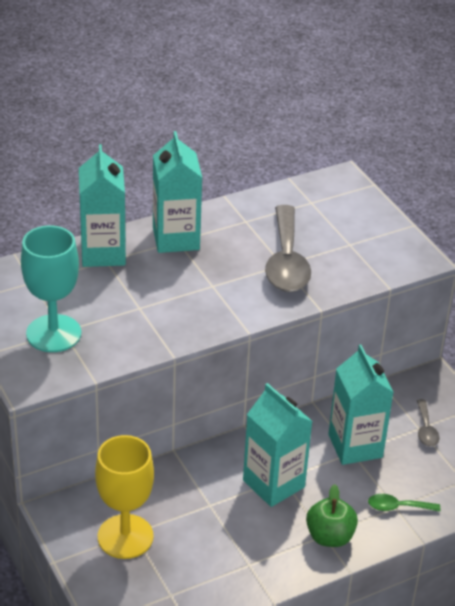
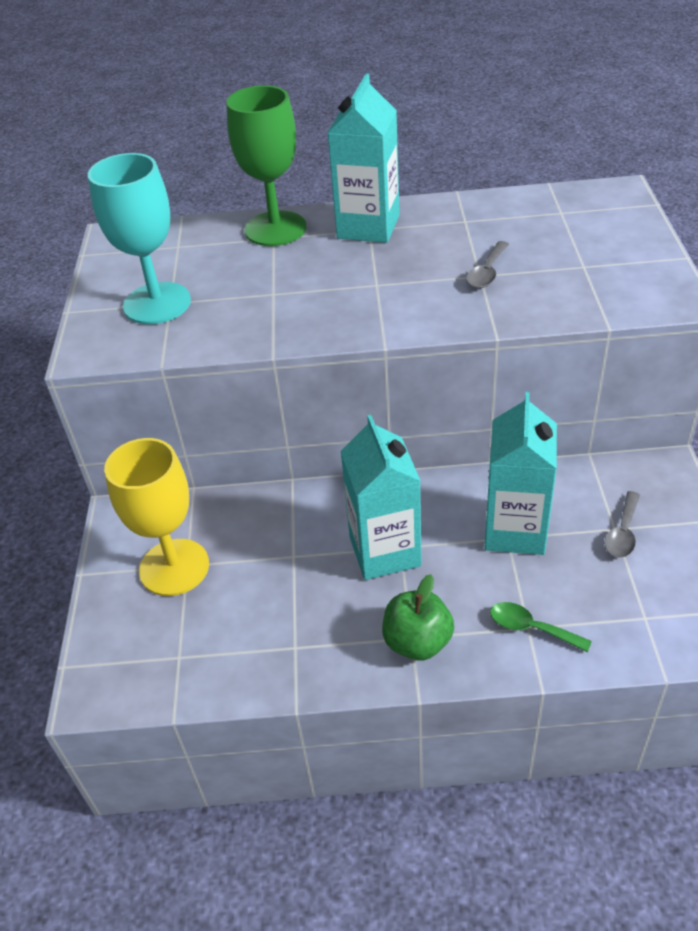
camera: 30 degrees right, 5 degrees up
(103, 253) = (275, 229): turquoise carton -> green goblet
(286, 261) = (487, 272): grey spoon -> grey spoon, size x0.47

